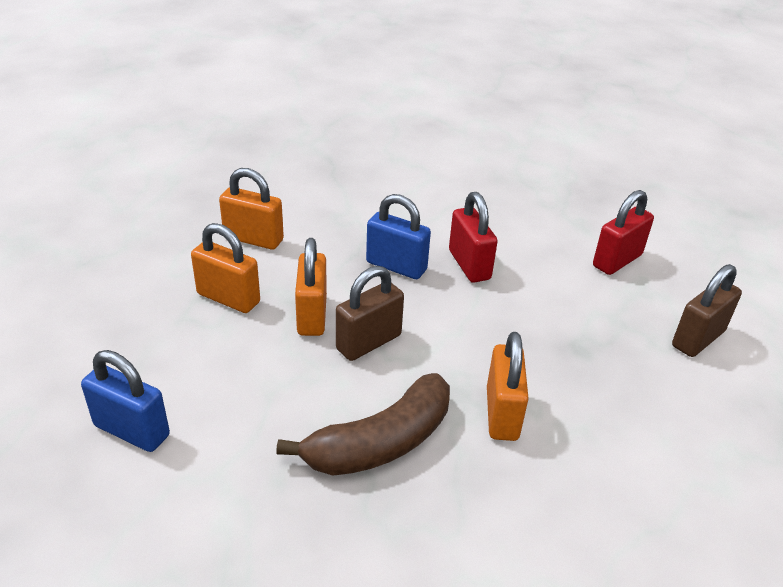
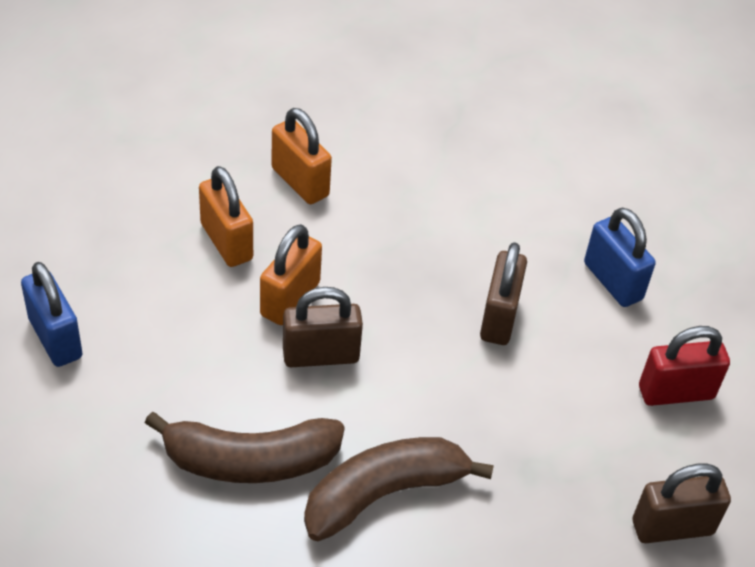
camera: 30 degrees right, 10 degrees up
(396, 266) = (419, 282): blue padlock -> blue padlock (612, 281)
(469, 265) = (499, 317): red padlock -> brown padlock
(502, 414) = (384, 494): orange padlock -> brown banana

